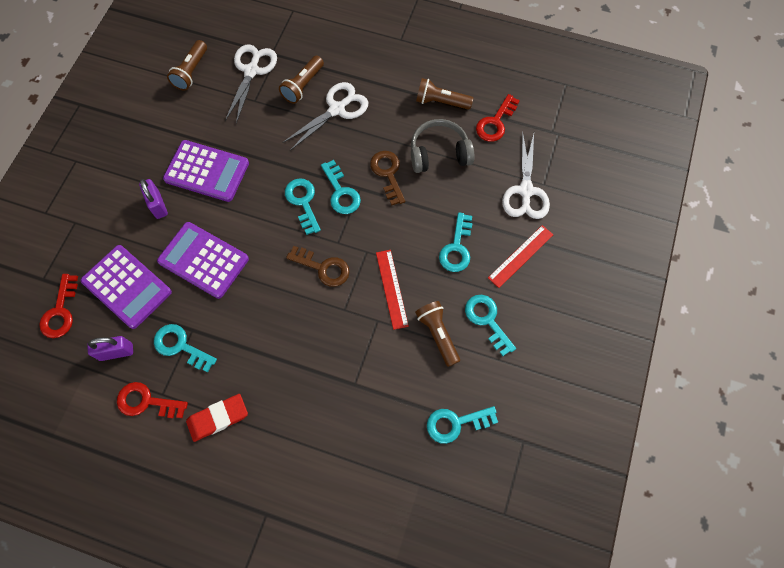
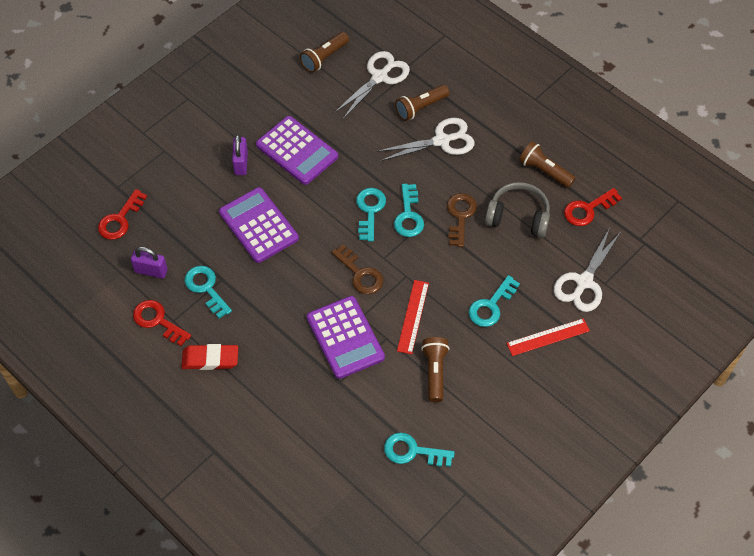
camera: 25 degrees right, 10 degrees down
(127, 286) = (184, 221): purple calculator -> purple calculator (345, 337)
(487, 320) = (486, 378): turquoise key -> none

